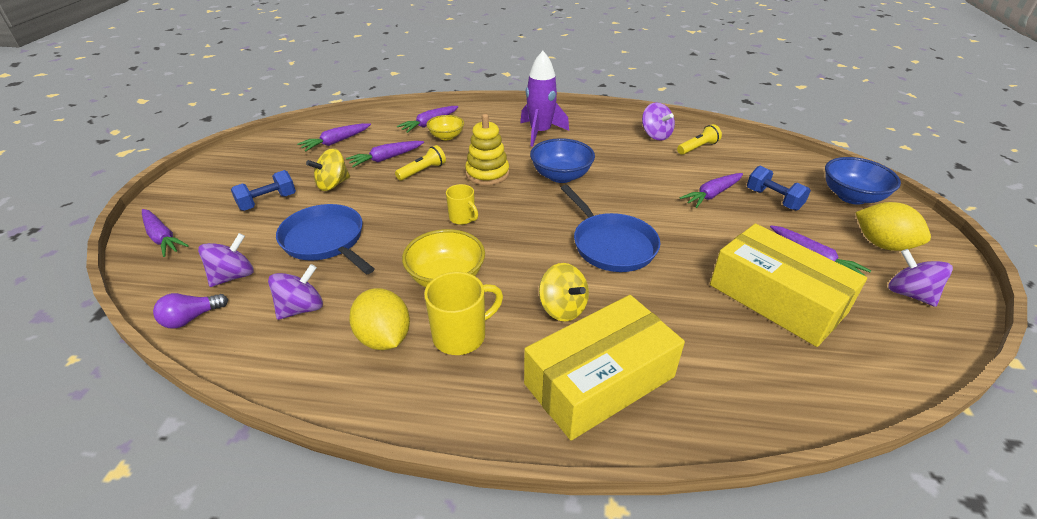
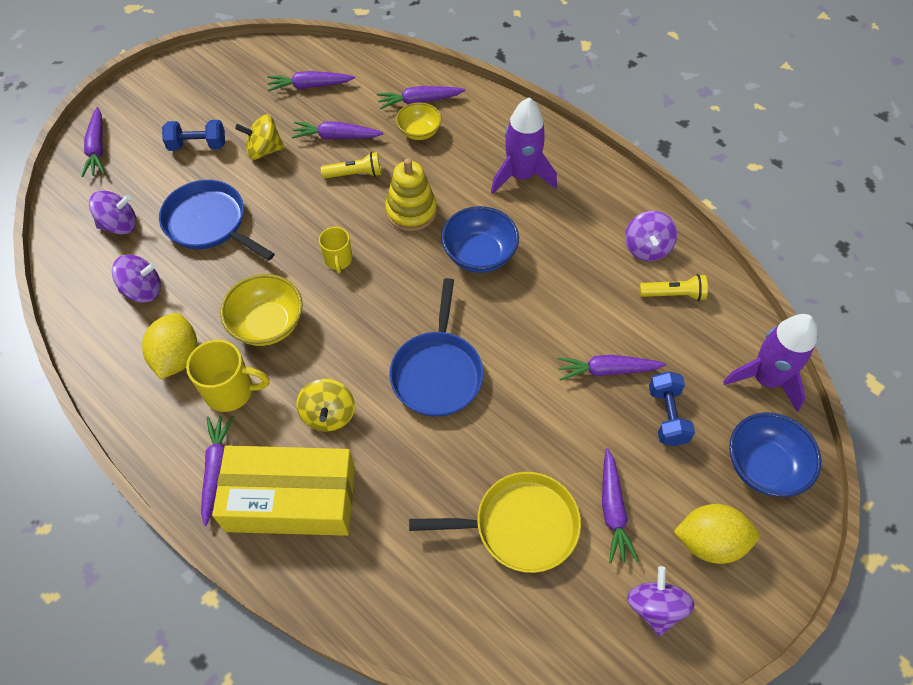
camera: 35 degrees right, 20 degrees up
(191, 318) = (68, 254): purple light bulb -> none
(326, 241) = (209, 223): blue pan -> blue pan turned 45 degrees counterclockwise
(510, 398) = (217, 469): none -> purple carrot
(776, 298) = (519, 526): yellow box -> yellow pan
(794, 161) = (765, 379): none -> purple rocket
(882, 244) = (709, 542): yellow lemon -> yellow lemon turned 75 degrees counterclockwise

